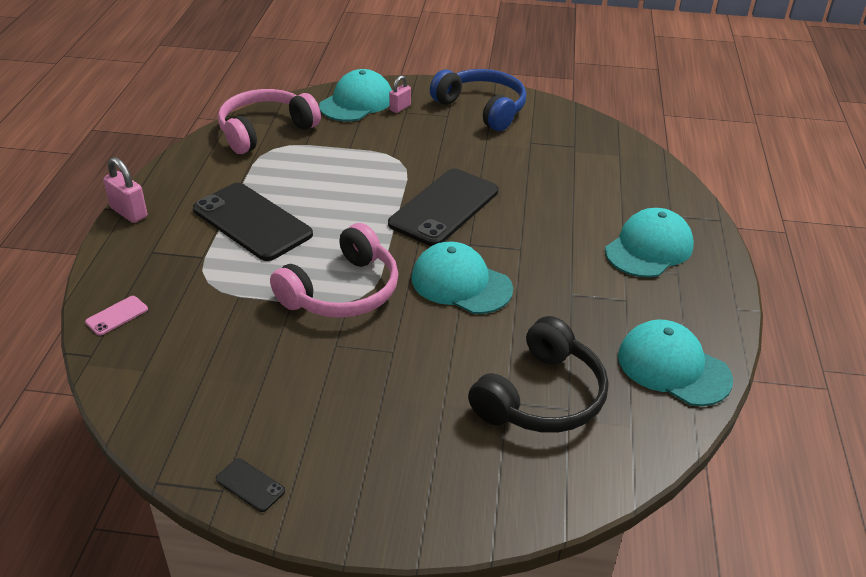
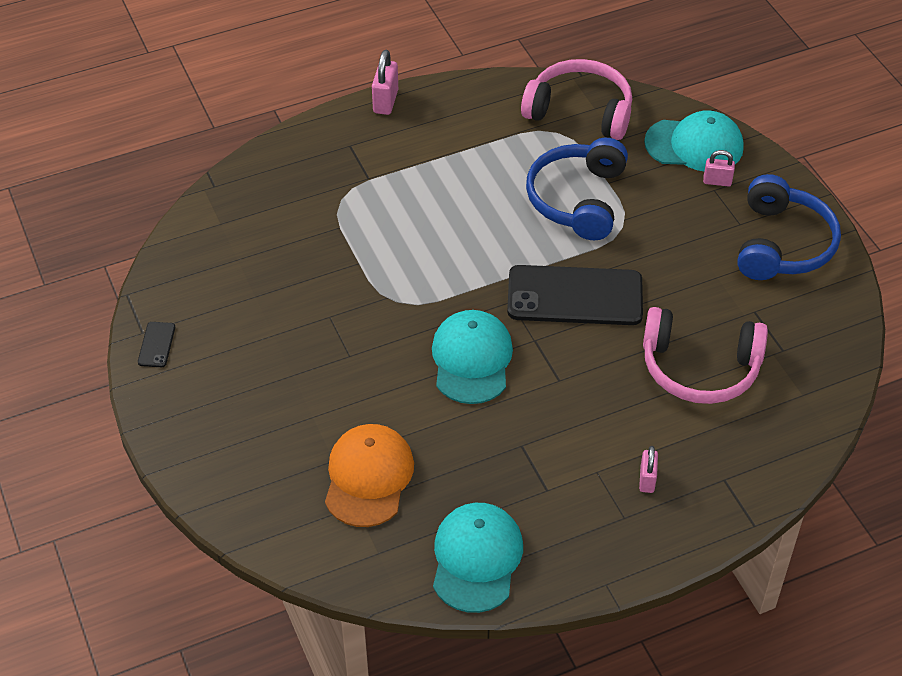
camera: 60 degrees right, 10 degrees up
(117, 315) = (263, 173): pink phone -> none
(252, 222) = (439, 181): black phone -> none
(343, 291) = (397, 287): pink headphones -> pink headphones (699, 368)
(350, 167) = (577, 199): none -> blue headphones
(542, 397) = (368, 477): black headphones -> orange cap
(649, 248) = (647, 480): turquoise cap -> pink padlock

